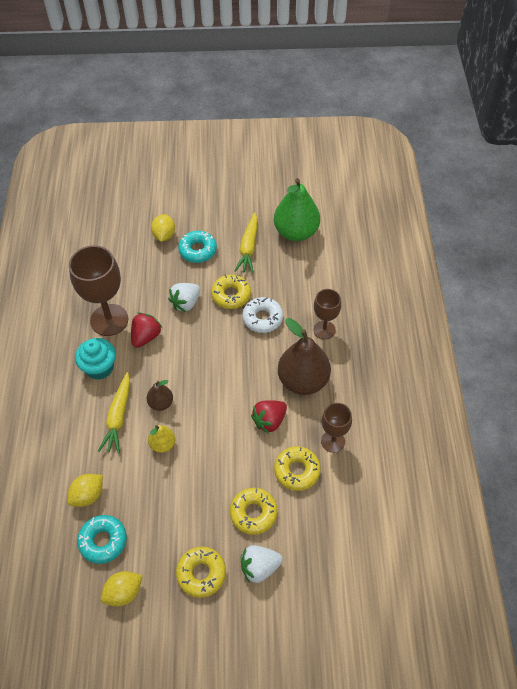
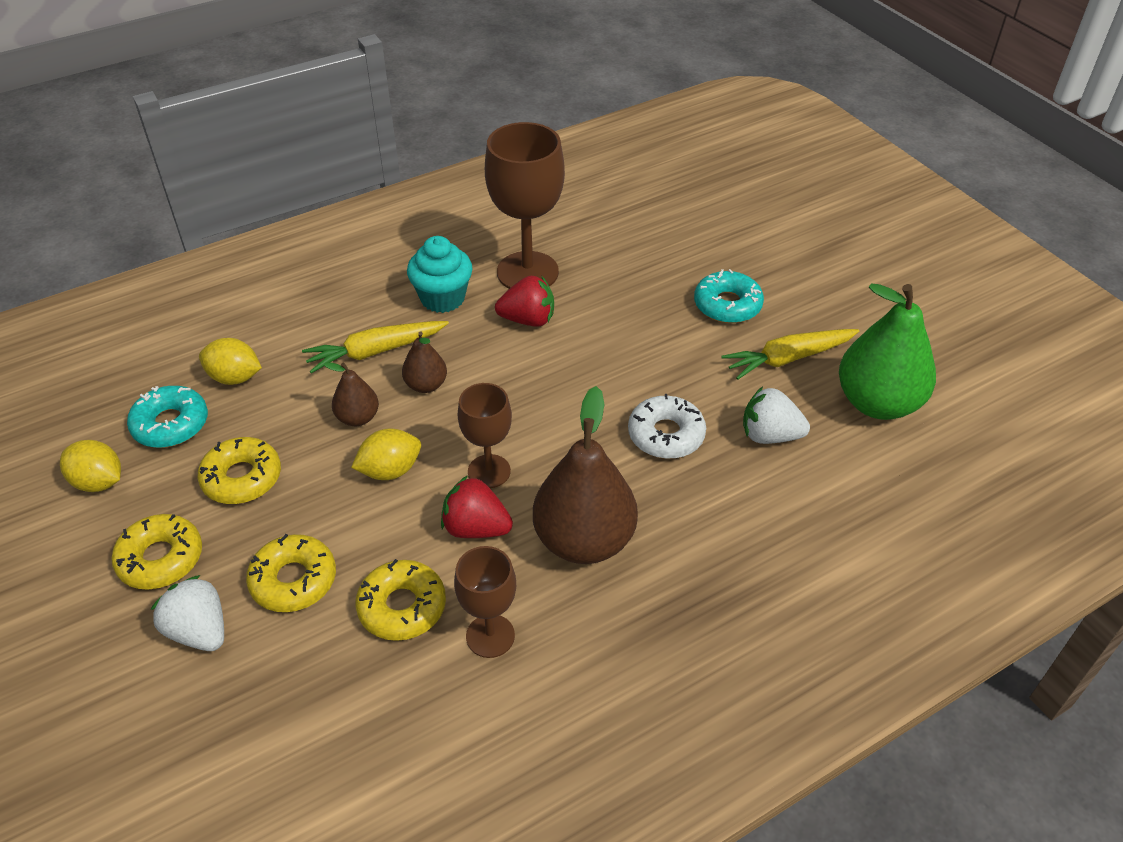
camera: 60 degrees right, 10 degrees down
(163, 444) = (358, 418): yellow pear -> brown pear
(164, 235) = (720, 259): yellow lemon -> yellow lemon (390, 470)
(186, 303) = (620, 335): white strawberry -> white strawberry (769, 435)
(231, 295) = (678, 378): yellow donut -> yellow donut (242, 478)
(324, 330) = (710, 527): brown goblet -> brown goblet (489, 471)

